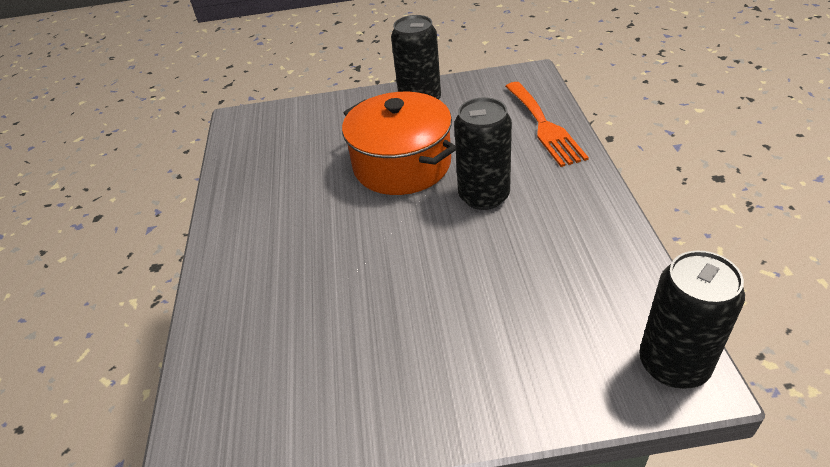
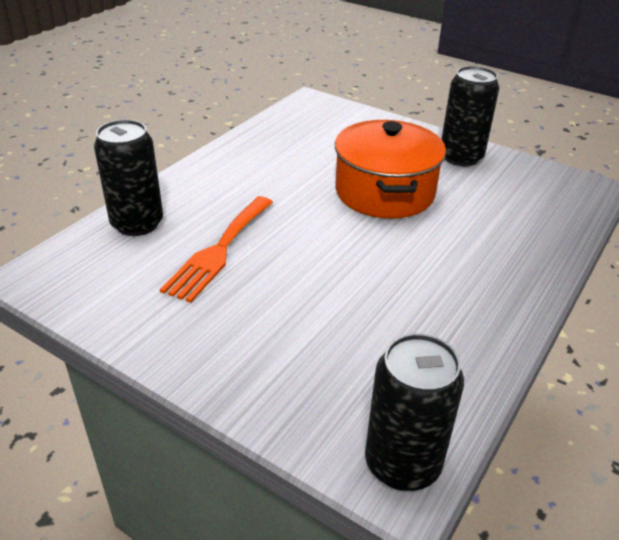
camera: 35 degrees right, 5 degrees down
(484, 196) = (418, 250): black can -> black can (137, 224)
(544, 126) = (546, 231): orange fork -> orange fork (219, 250)

